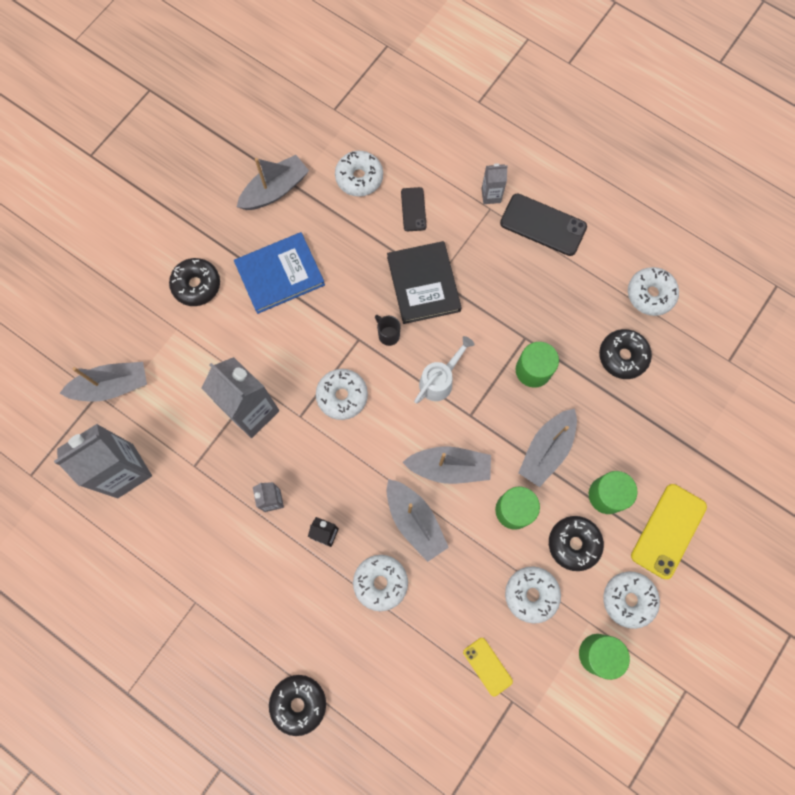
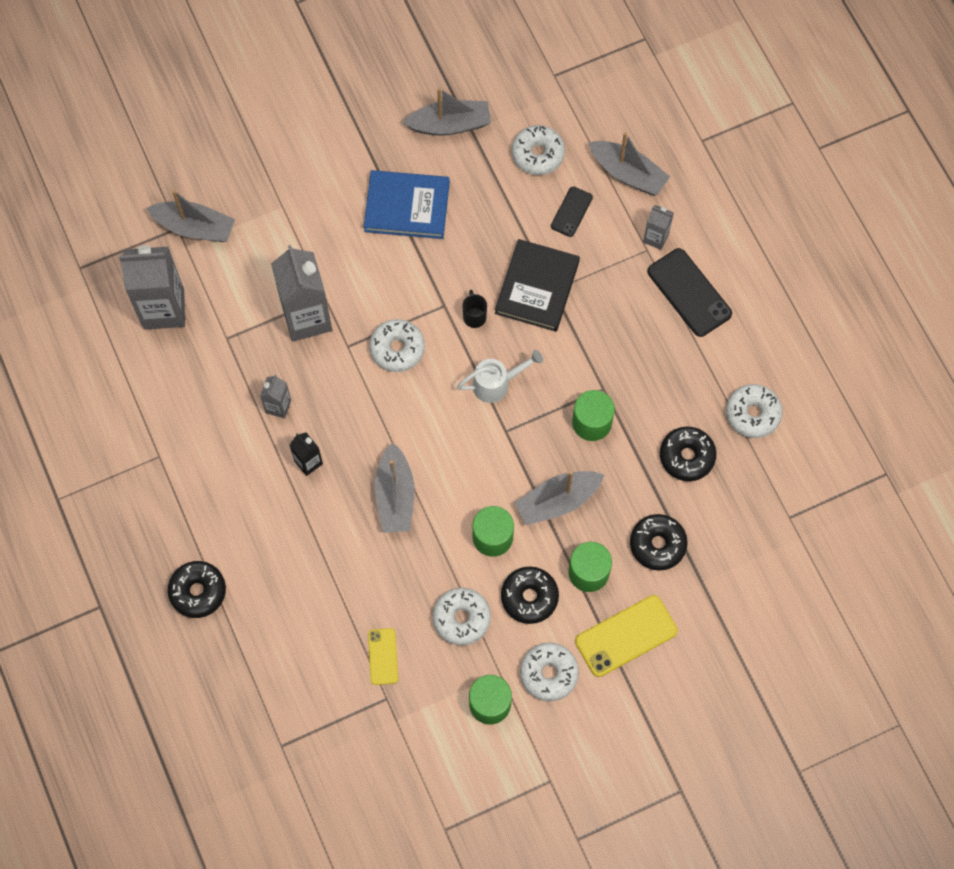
camera: 30 degrees right, 5 degrees down
(196, 285) = (324, 176): black donut -> black donut (657, 544)
(380, 582) = (331, 531): white donut -> none
(449, 467) = (456, 466): grey boat -> grey boat (628, 173)

